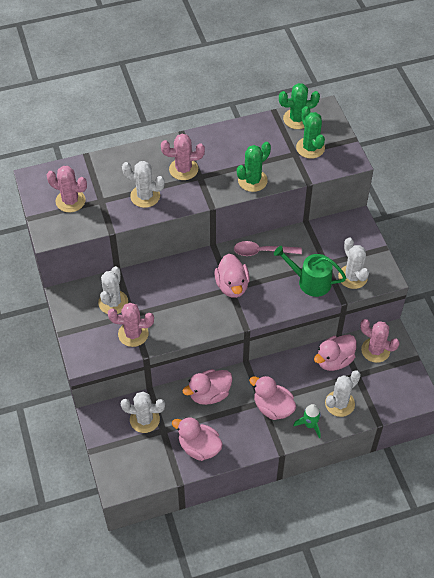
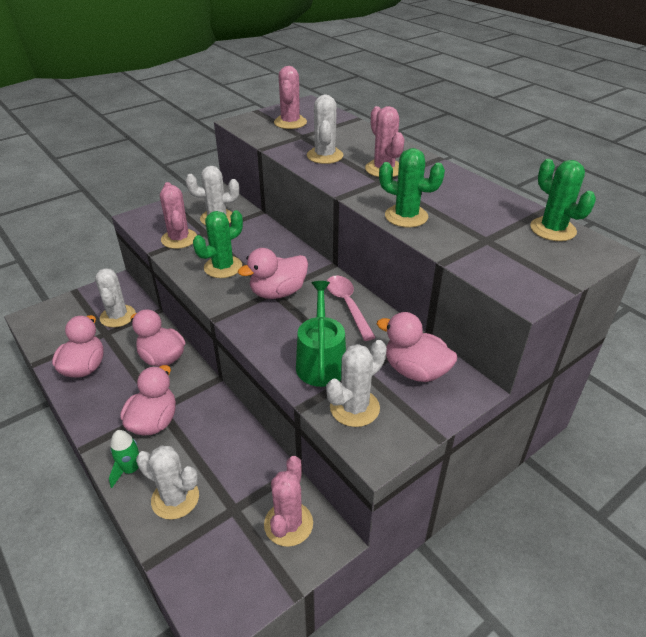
camera: 70 degrees right, 15 degrees down
(310, 148) = (511, 250): green cactus -> green cactus (223, 267)
(334, 360) = (251, 472): pink duck -> pink duck (415, 370)

